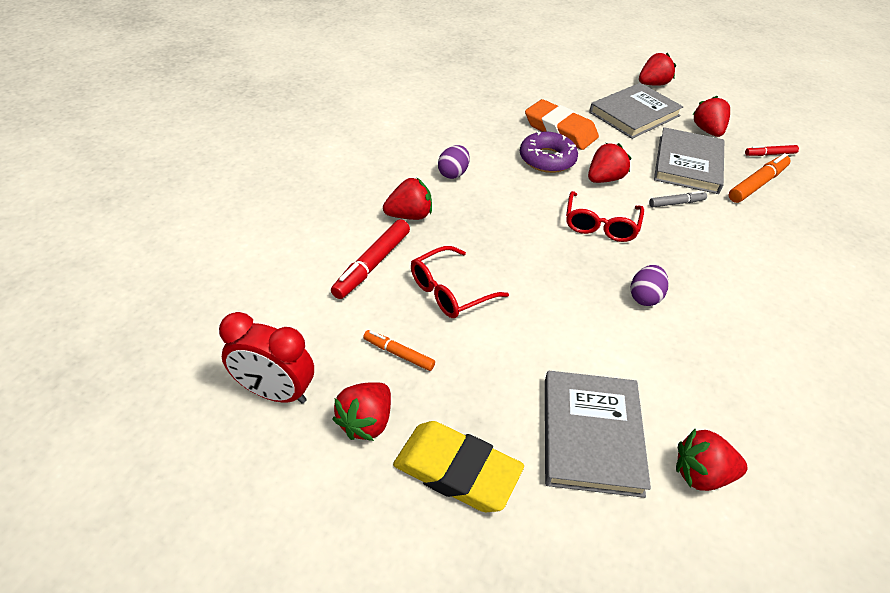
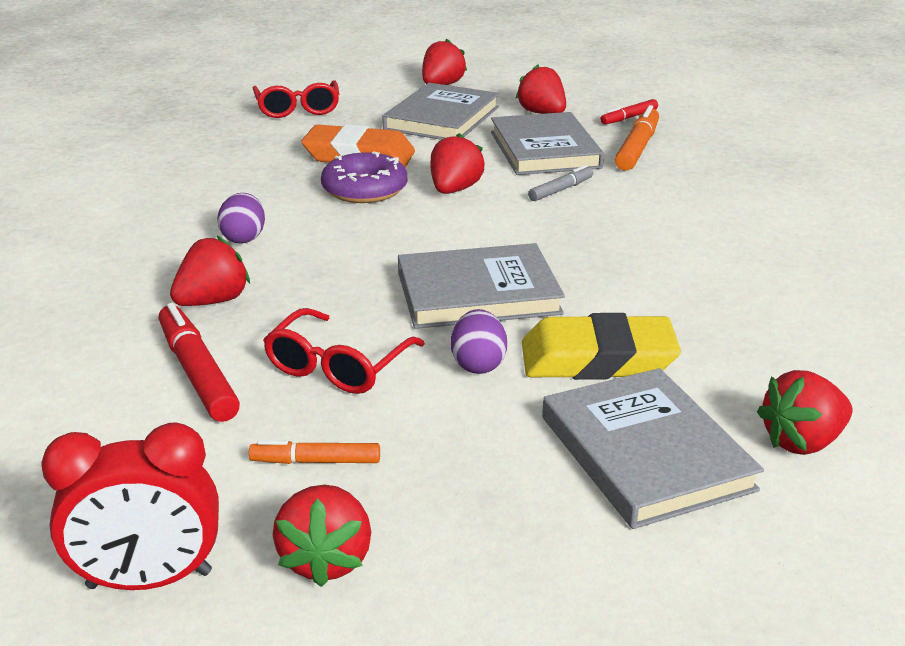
camera: 25 degrees left, 15 degrees down
(372, 265) = (197, 373): red marker -> red marker turned 150 degrees clockwise
(457, 471) = (502, 562): yellow eraser -> yellow eraser (597, 359)
(566, 269) = (478, 293): none -> grey book
(600, 225) = (486, 237): red glasses -> red glasses (298, 109)
(645, 297) = (597, 291): purple egg -> purple egg (478, 364)

